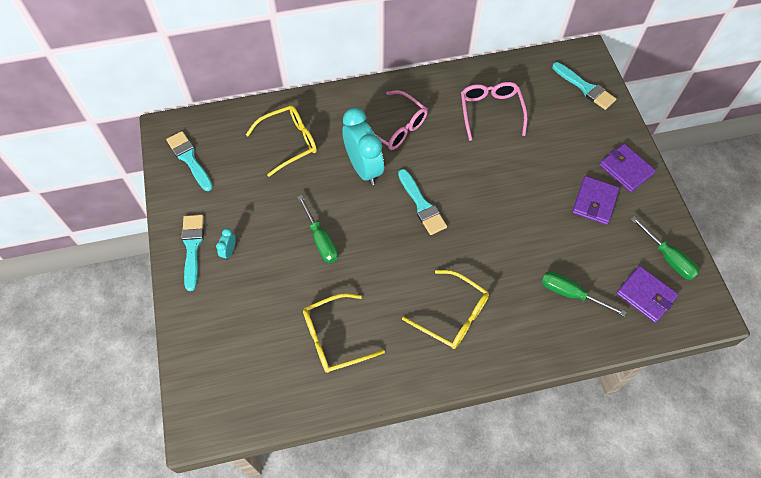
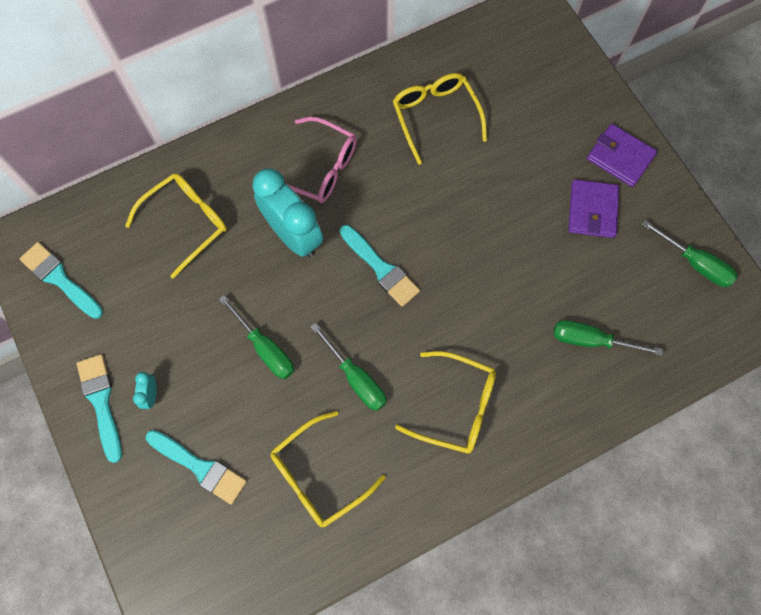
camera: 15 degrees left, 10 degrees up
(382, 276) = (356, 378): none -> green screwdriver
(491, 111) = (435, 116): pink glasses -> yellow glasses
(585, 88) = (546, 55): turquoise brush -> turquoise brush (200, 467)
(645, 295) = (679, 319): purple wallet -> none

